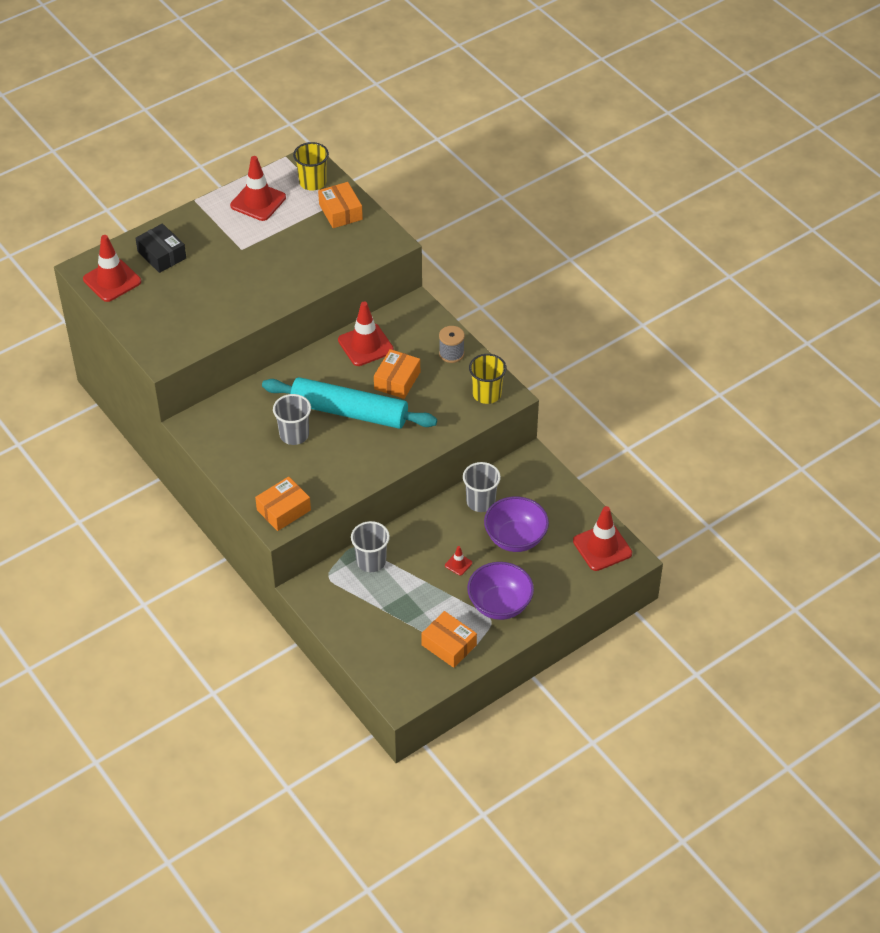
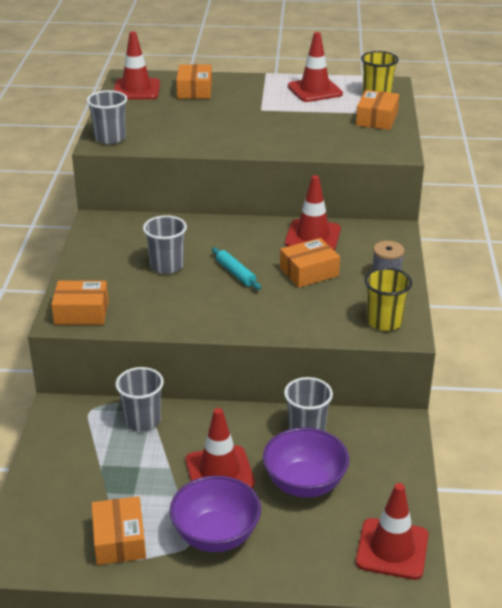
camera: 40 degrees right, 15 degrees down
(162, 255) = (194, 90): black box -> orange box
(163, 349) = (110, 138): none -> grey cup
(349, 412) = (235, 273): turquoise rolling pin -> turquoise rolling pin, size x0.41
(458, 564) = (219, 472): red traffic cone -> red traffic cone, size x2.20

